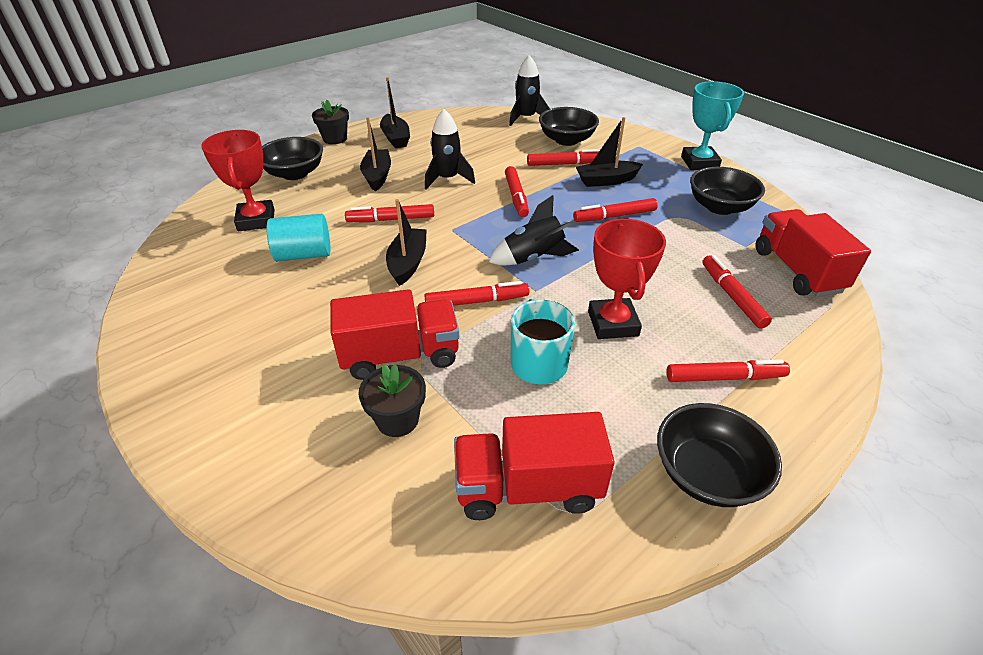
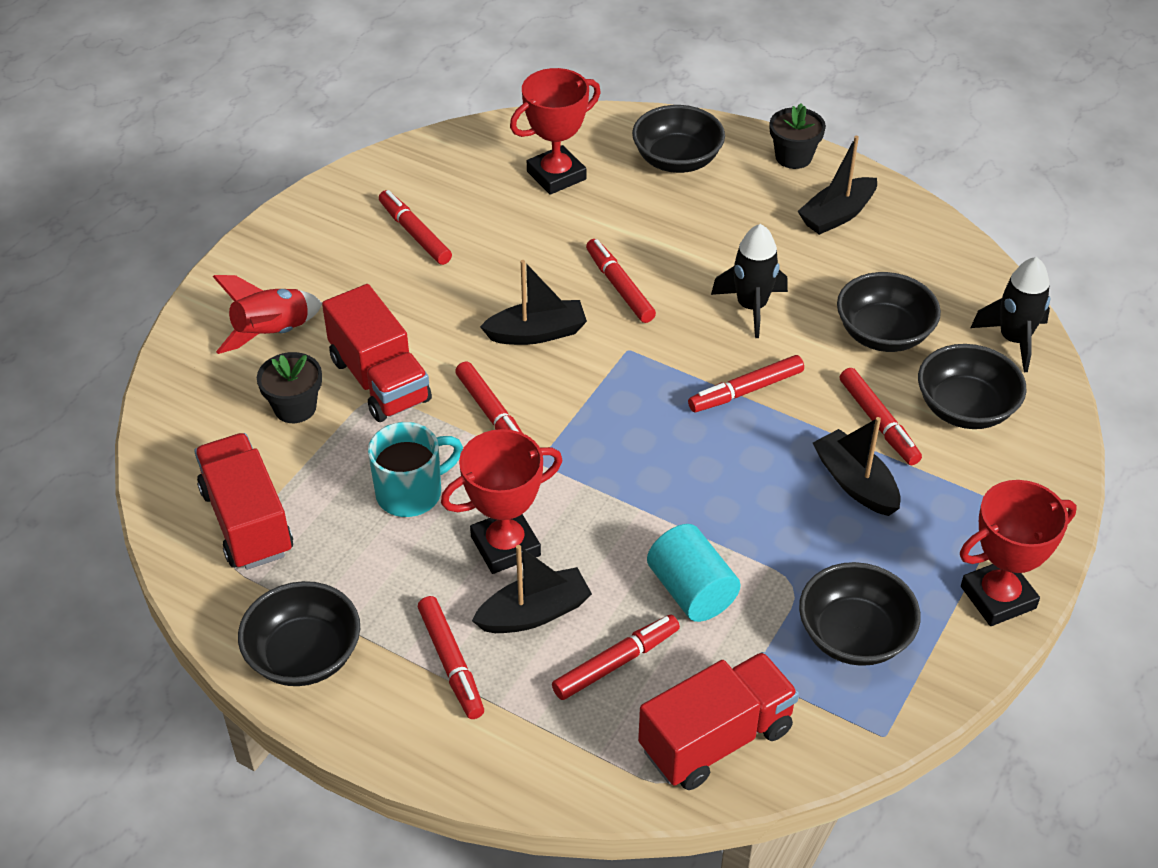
camera: 70 degrees right, 5 degrees up
(288, 418) = (272, 333): none -> red rocket
(304, 254) = (510, 242): turquoise cylinder -> turquoise cylinder (691, 591)
(377, 176) = (717, 236): black boat -> black boat (534, 613)
(498, 147) = (883, 334): none -> black bowl
(533, 258) = (604, 444): black rocket -> none
(614, 216) = (752, 510): red marker -> red marker (415, 234)
(699, 163) = (998, 597): turquoise trophy -> red trophy

